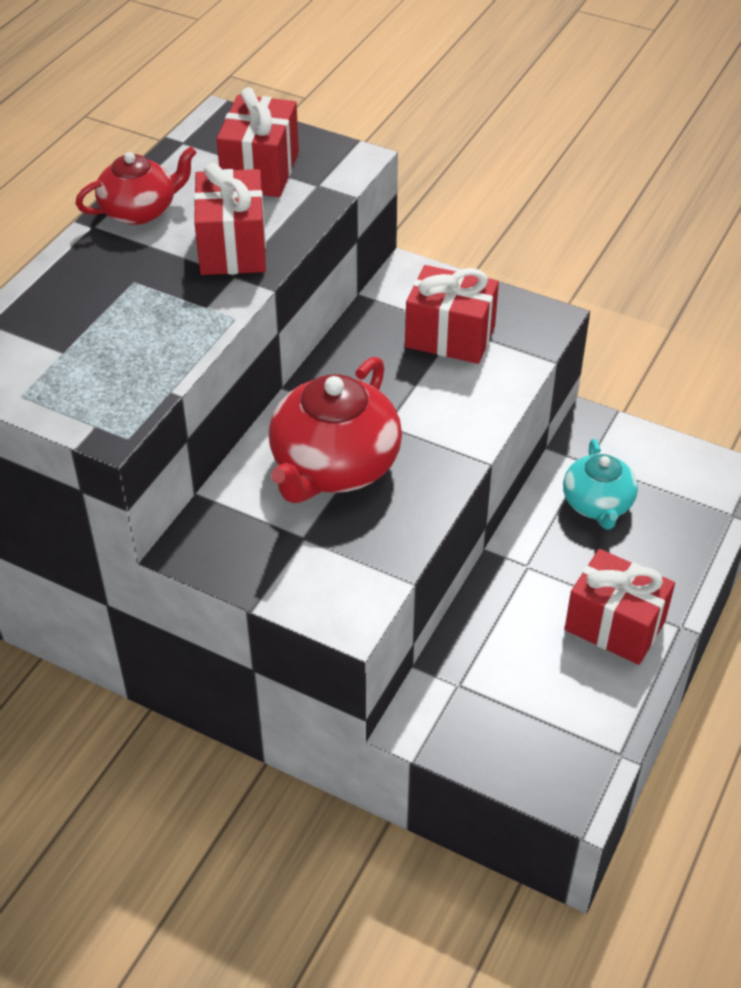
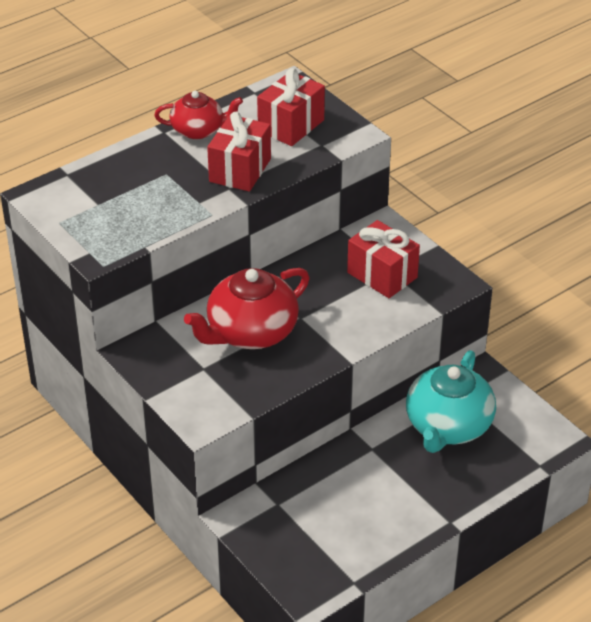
camera: 25 degrees right, 5 degrees down
(597, 504) = (448, 426): turquoise teapot -> turquoise teapot, size x1.62
(614, 625) = (405, 505): red gift -> none

